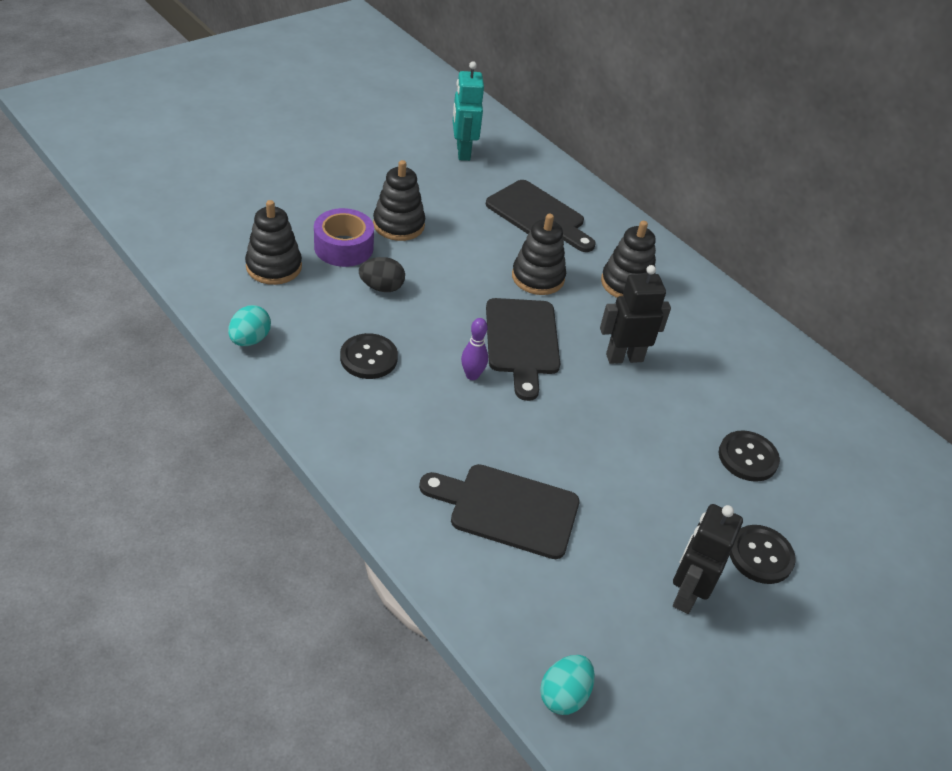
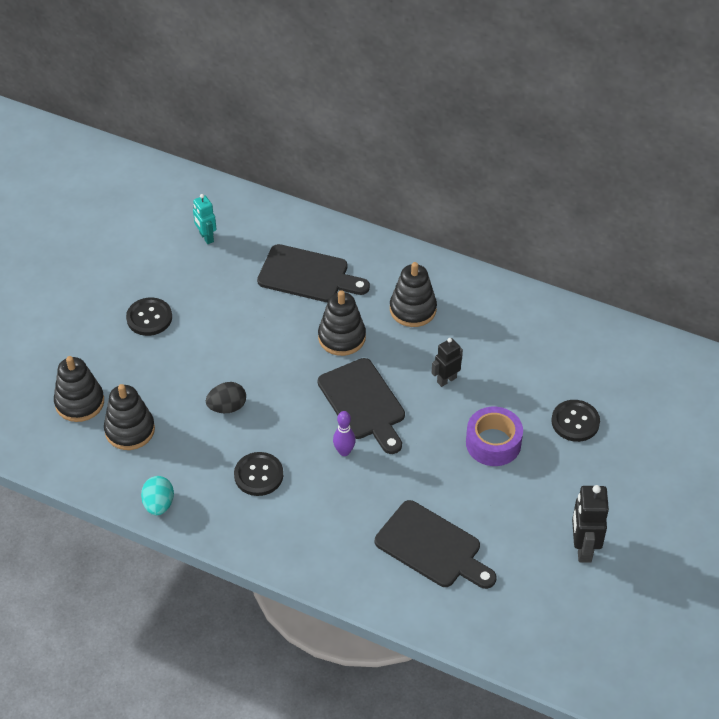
camera: 20 degrees left, 5 degrees up
(343, 247) = (172, 384): purple tape -> purple tape (493, 443)
(398, 225) = (201, 340): black stacking toy -> black stacking toy (79, 402)
(462, 152) = (206, 237): turquoise robot -> turquoise robot, size x0.65
(507, 509) = (432, 547): black cutting board -> black cutting board turned 135 degrees counterclockwise
(564, 695) = (541, 657): turquoise egg -> none
(624, 357) = (446, 380): black robot -> black robot, size x0.65
(760, 555) = (618, 495): black button -> black button (149, 318)

